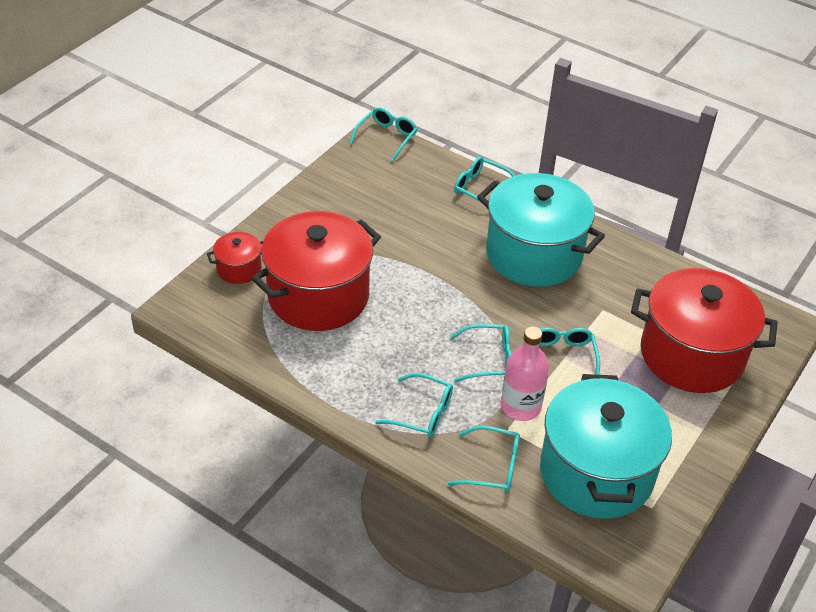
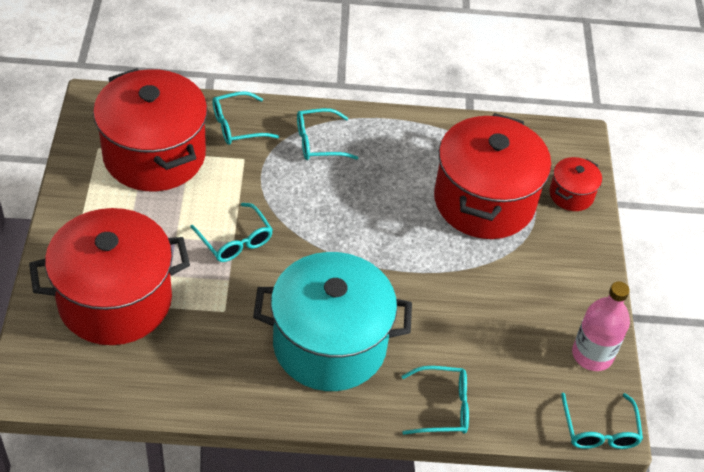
camera: 145 degrees right, 5 degrees up
(489, 359) = (297, 210): turquoise glasses -> none
(520, 406) = (245, 181): pink bottle -> pink bottle (592, 355)
(596, 472) = (154, 155): turquoise pot -> red pot

